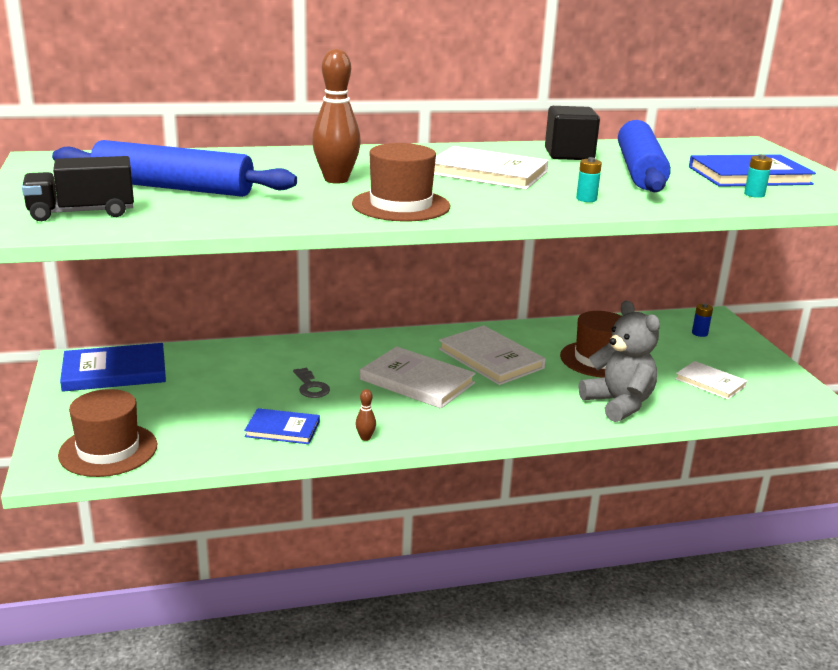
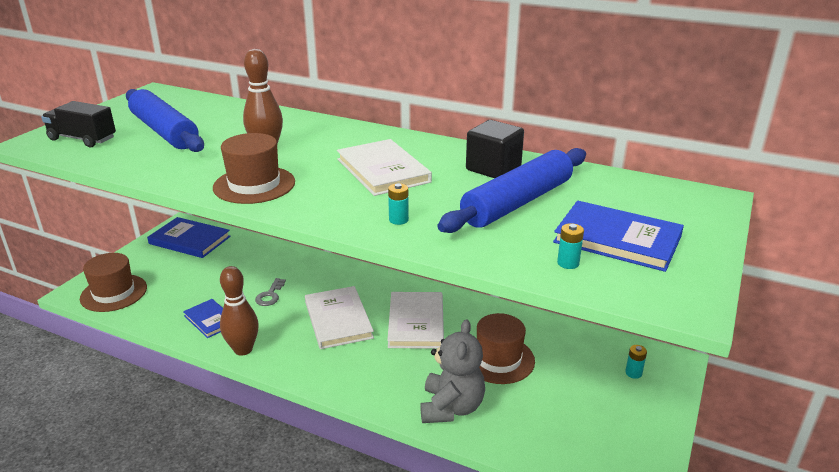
camera: 40 degrees right, 5 degrees up
(365, 438) = (243, 349): brown bowling pin -> brown bowling pin, size x2.29
(699, 333) = (633, 373): blue battery -> turquoise battery
(710, 382) = (564, 426): white book -> none

